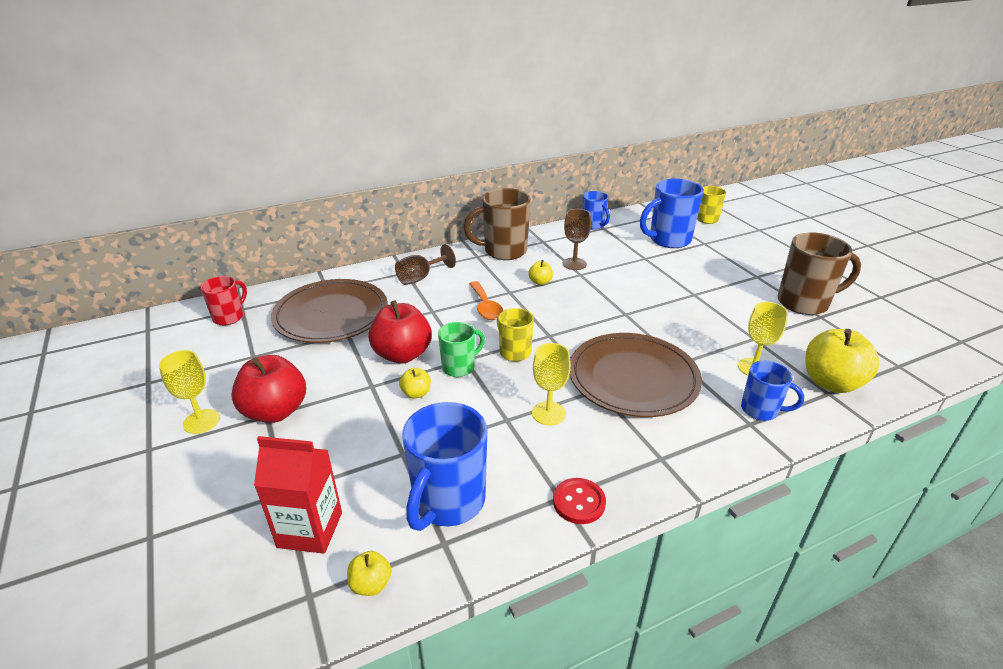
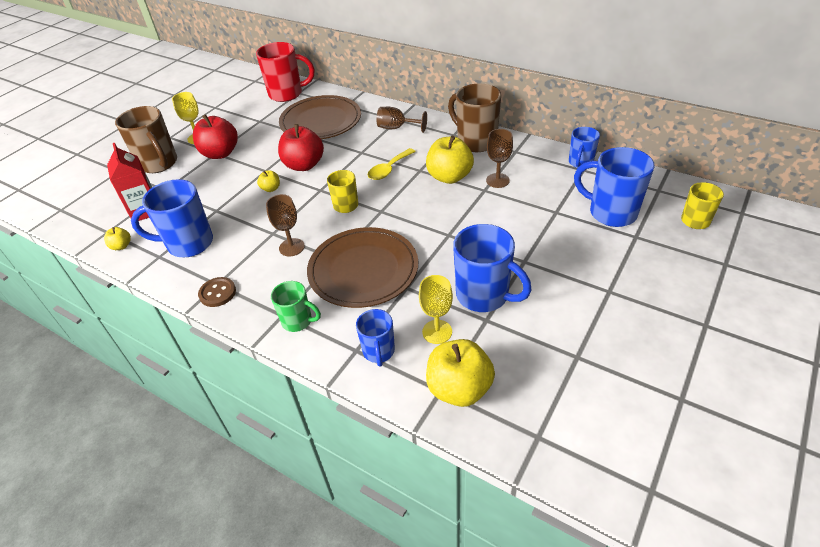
camera: 60 degrees right, 10 degrees up
(229, 317) = (287, 94): red mug -> red mug, size x1.71
(459, 367) = (310, 191): green mug -> green mug (298, 321)
(485, 307) = (389, 169): orange spoon -> yellow spoon
(540, 282) = (449, 177): yellow apple -> yellow apple, size x2.11
(548, 413) = (291, 247): yellow goblet -> brown goblet
(579, 502) = (217, 293): red button -> brown button
(723, 328) = (484, 295): none -> blue mug
(804, 303) = (592, 338): brown mug -> brown mug (159, 164)

